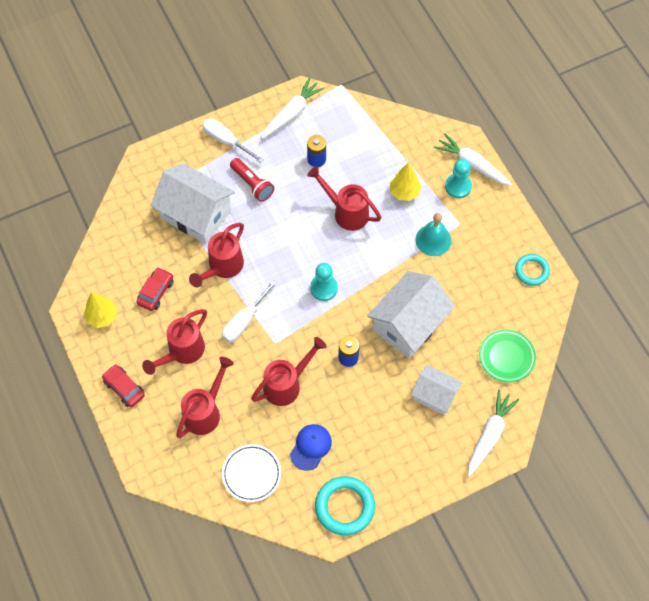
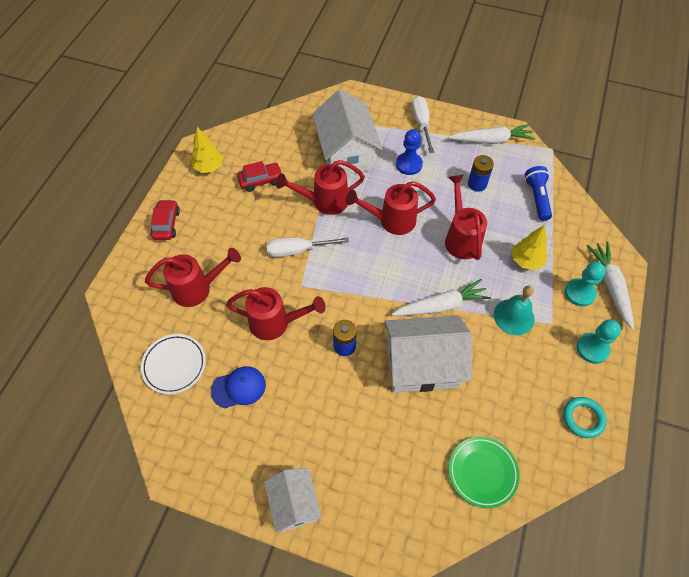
camera: 45 degrees right, 5 degrees down
(182, 352) = (231, 234): red watering can -> red watering can (391, 220)
(252, 184) = (409, 164): red flashlight -> blue pawn
(324, 288) = (382, 278): turquoise pawn -> turquoise pawn (592, 349)
(344, 507) = (209, 463): turquoise ring -> none
(367, 136) = (537, 198): none -> blue flashlight
(435, 395) = (383, 444): white house -> white house (294, 504)
(489, 435) = (395, 527): white carrot -> white carrot (441, 305)

